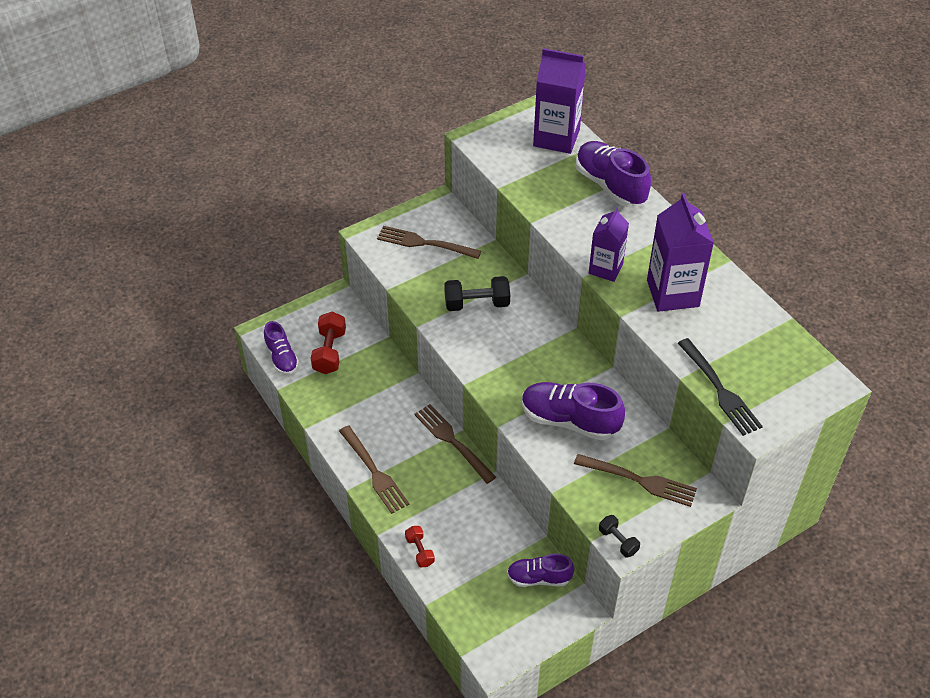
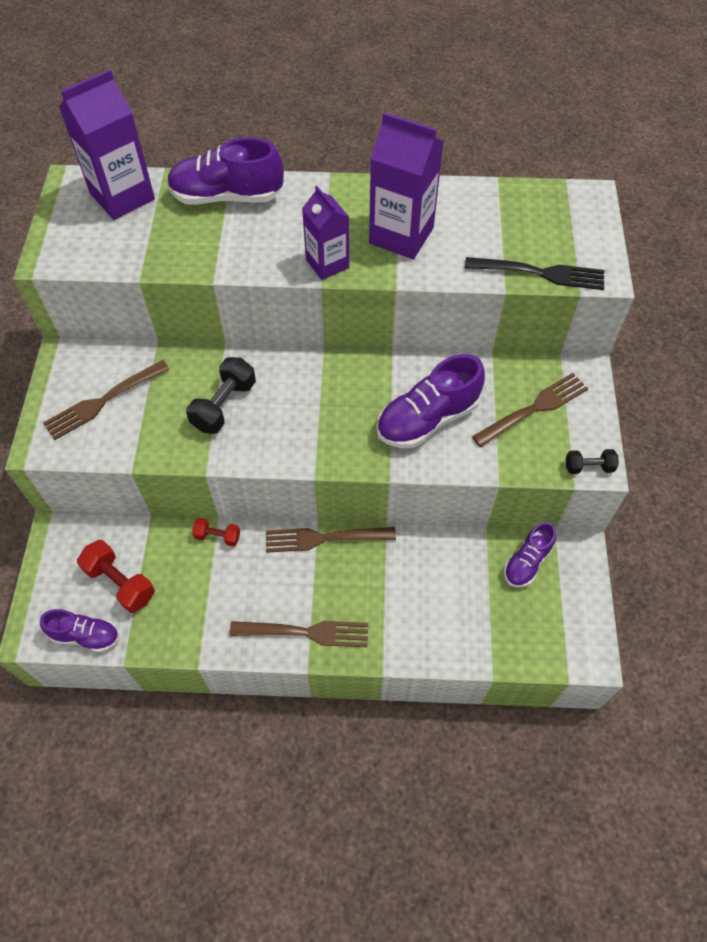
camera: 55 degrees left, 10 degrees up
(420, 551) = (429, 647): red dumbbell -> red dumbbell (217, 536)

